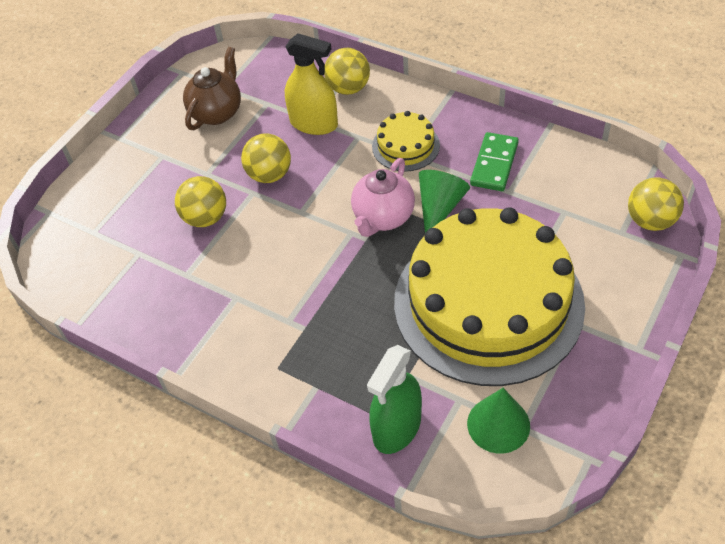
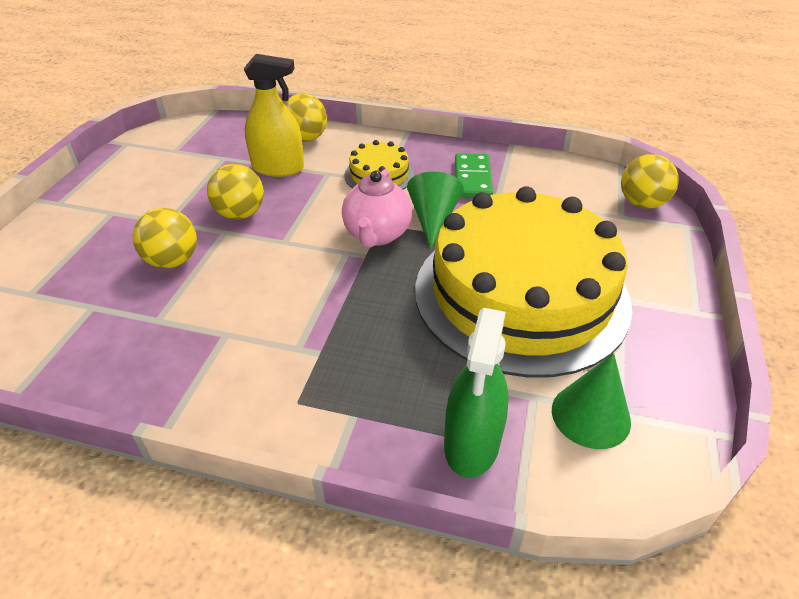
camera: 20 degrees left, 10 degrees down
(217, 112) = (170, 170): brown teapot -> none

